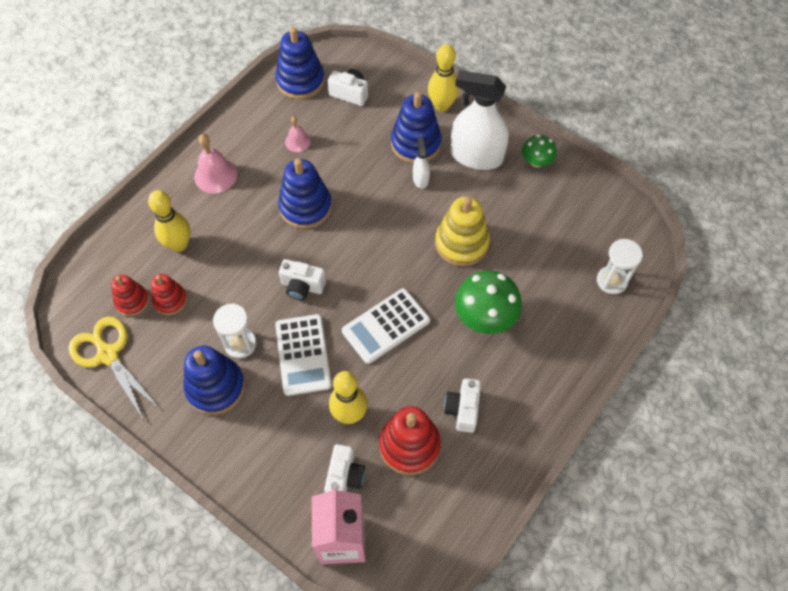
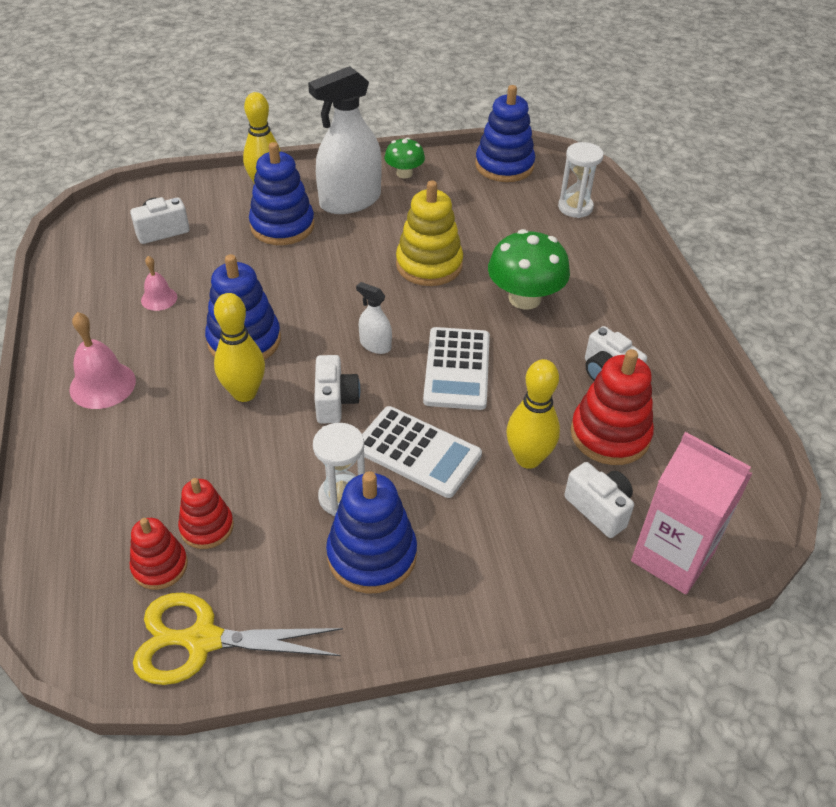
camera: 50 degrees left, 15 degrees down
(179, 244) = (145, 472): yellow bowling pin -> yellow bowling pin (244, 393)
(300, 81) = (92, 252): blue stacking toy -> blue stacking toy (504, 166)
(302, 286) = (335, 402): white camera -> white camera turned 60 degrees counterclockwise
(420, 179) = (325, 247): white spray bottle -> white spray bottle (375, 345)

